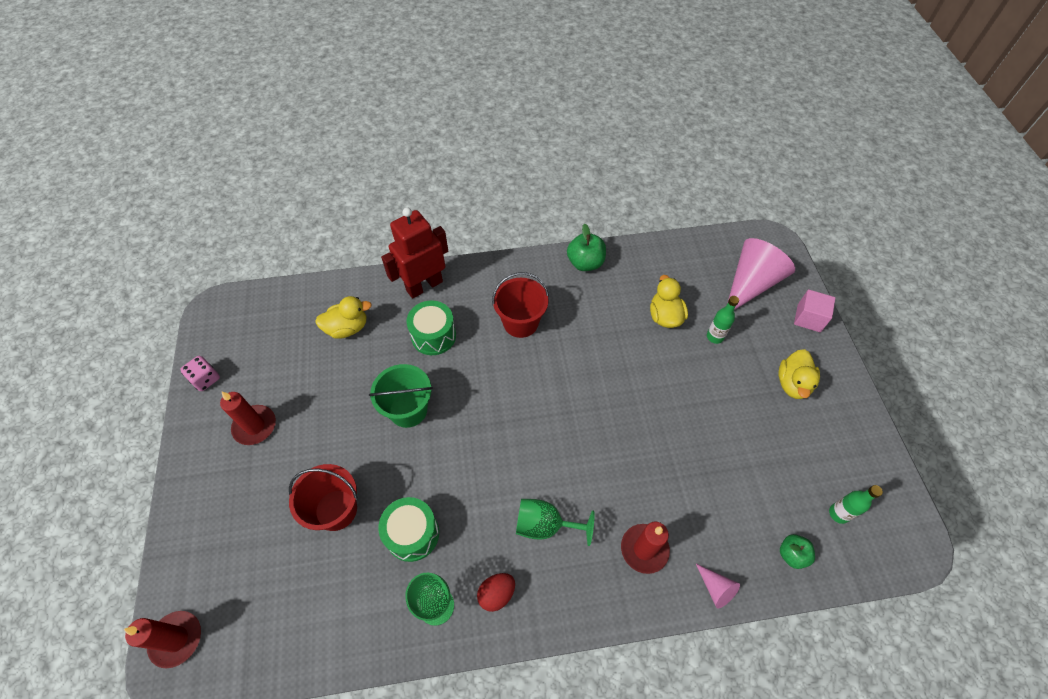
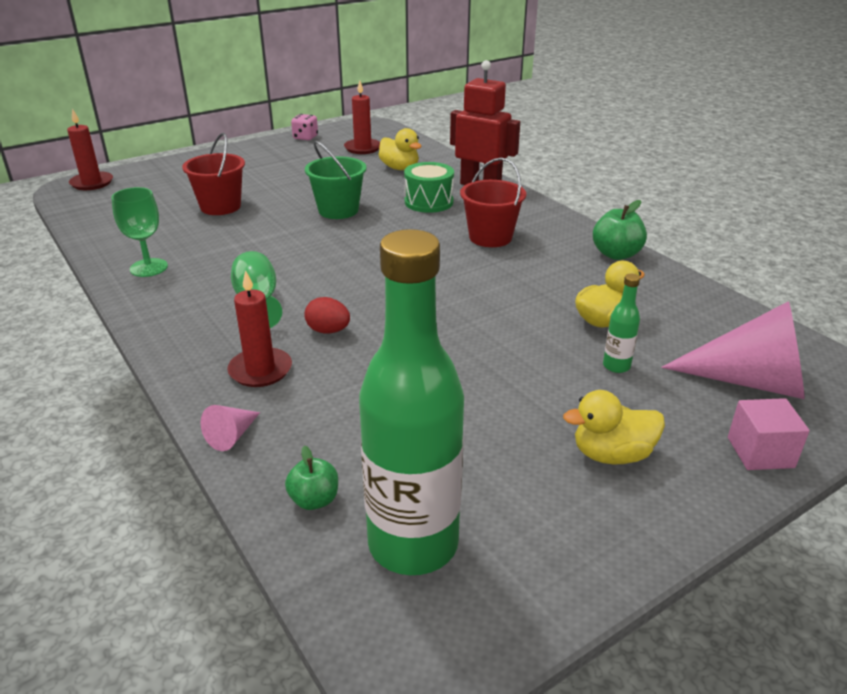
camera: 65 degrees right, 25 degrees down
(255, 426) = (277, 162): red candle -> red candle (363, 148)
(412, 534) = (214, 241): green drum -> none
(496, 594) = (171, 293): red egg -> red egg (328, 331)
(838, 513) = (413, 544): green bottle -> green bottle, size x2.47

